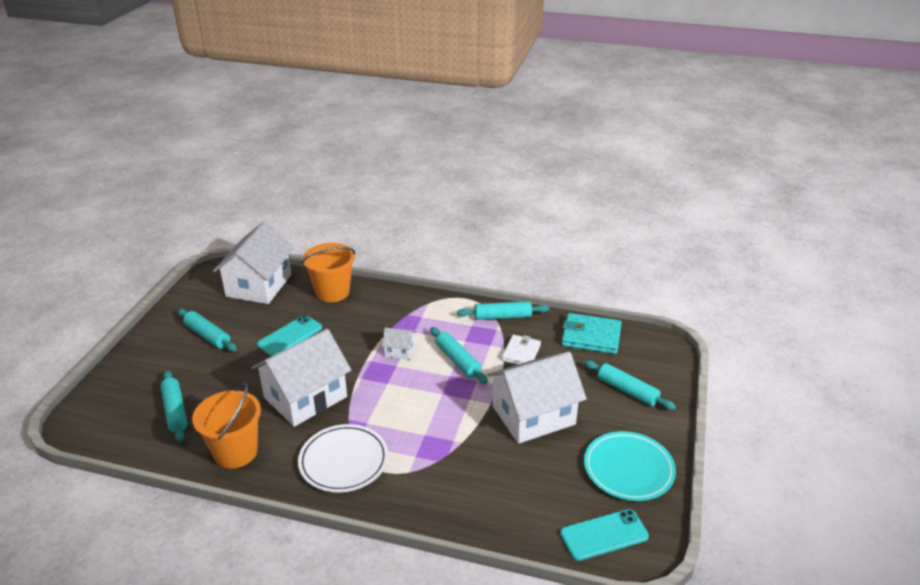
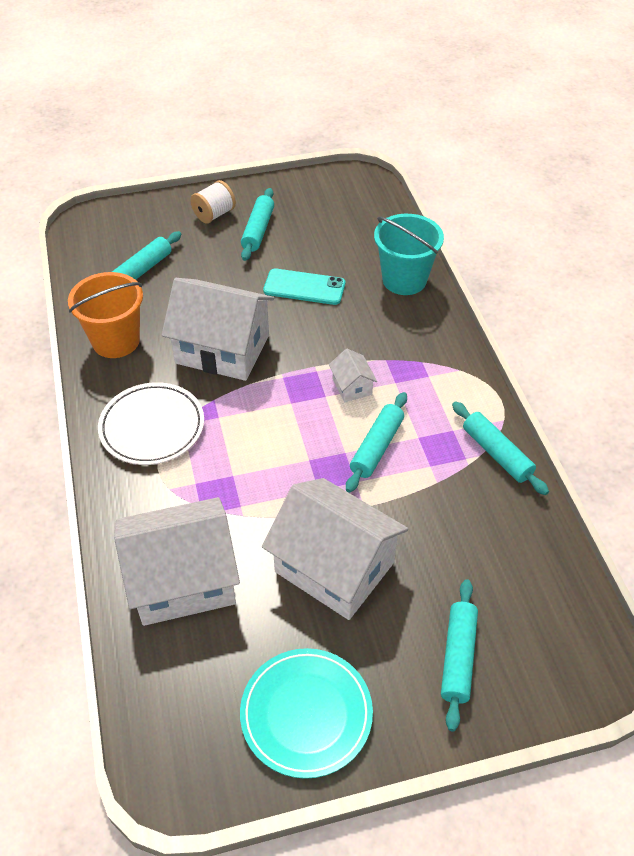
camera: 60 degrees right, 15 degrees up
(162, 350) = (214, 214): none -> white spool
(259, 285) = (364, 220): white house -> white house (183, 580)
(332, 292) = (404, 280): orange bucket -> turquoise bucket
(521, 353) = (441, 504): white wallet -> none
(591, 336) = (539, 569): turquoise wallet -> none
(604, 535) = (177, 726): turquoise phone -> none

